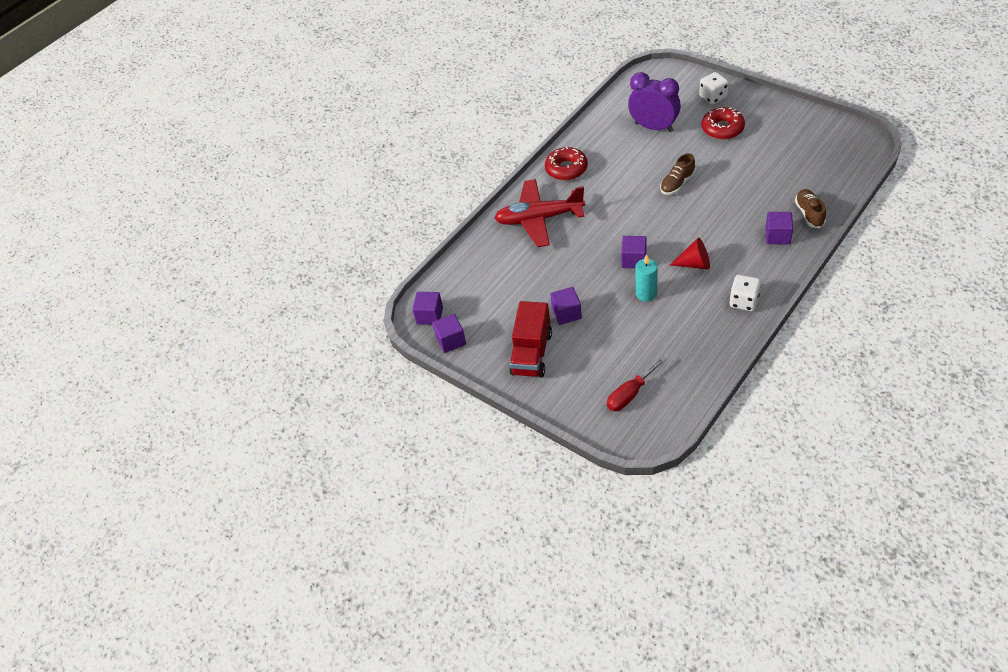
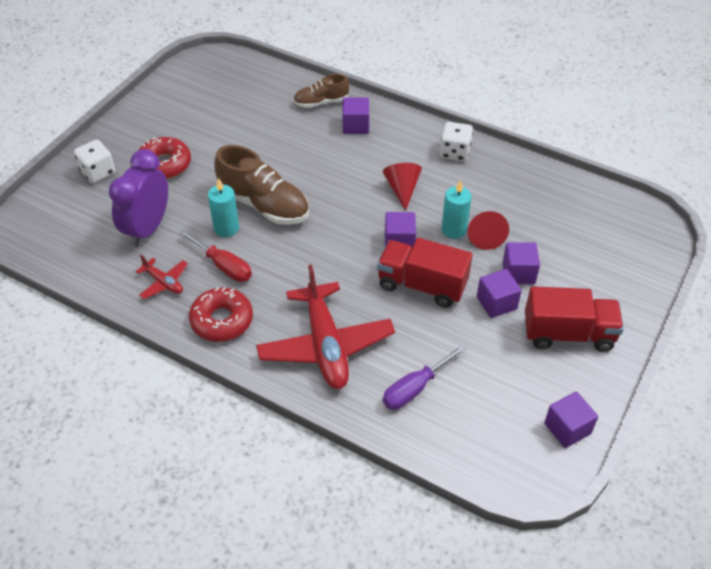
camera: 105 degrees left, 0 degrees up
(429, 316) = (527, 463): purple cube -> purple cube (518, 273)
(497, 263) = (415, 388): none -> purple screwdriver
(588, 271) = (422, 285): none -> red truck
(602, 140) = (164, 282): none -> red plane
(630, 394) = (603, 239): red screwdriver -> red screwdriver (223, 266)
(638, 313) = (485, 236): none -> red cone
(653, 165) = (226, 228): none -> turquoise candle
(677, 184) = (264, 205): brown shoe -> brown shoe, size x1.72

